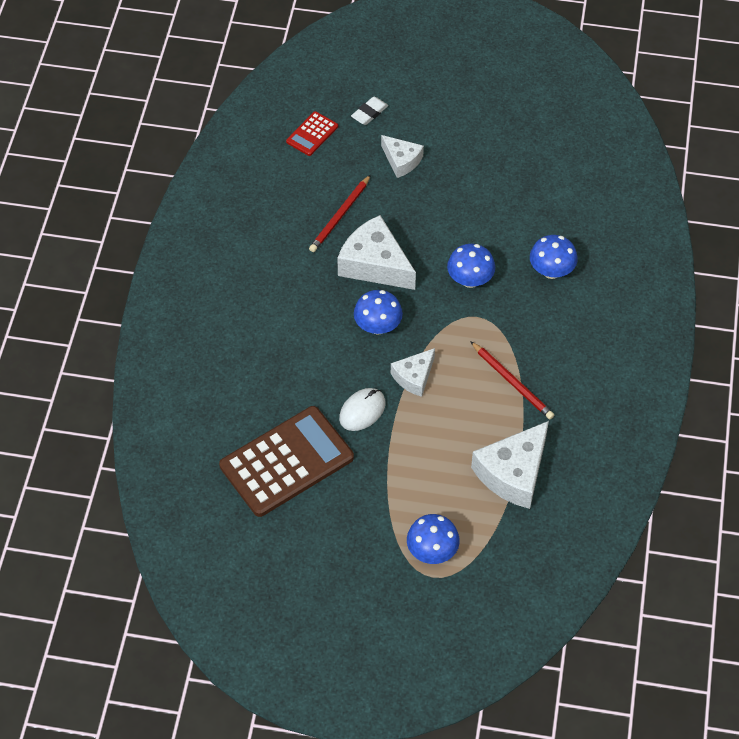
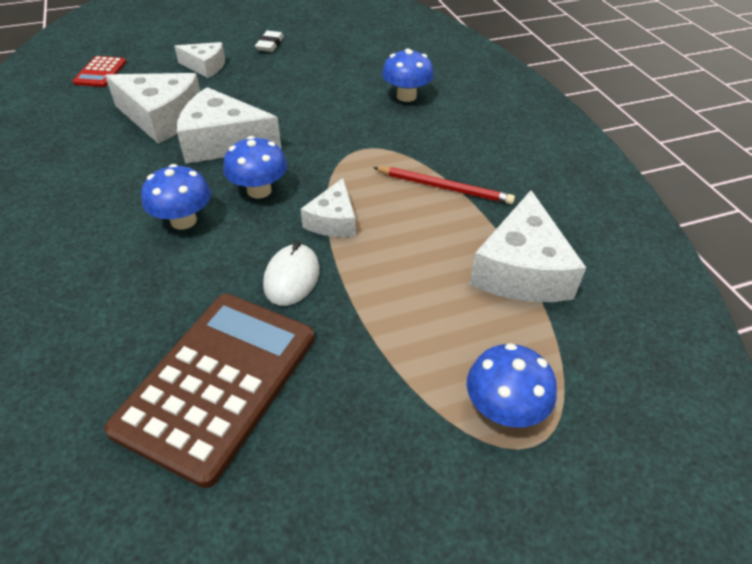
camera: 30 degrees left, 10 degrees down
(340, 215) = (162, 118): red pencil -> white cheese
(369, 113) = (154, 47): white eraser -> white eraser (270, 45)
(470, 280) = (333, 124): blue mushroom -> blue mushroom (183, 220)

